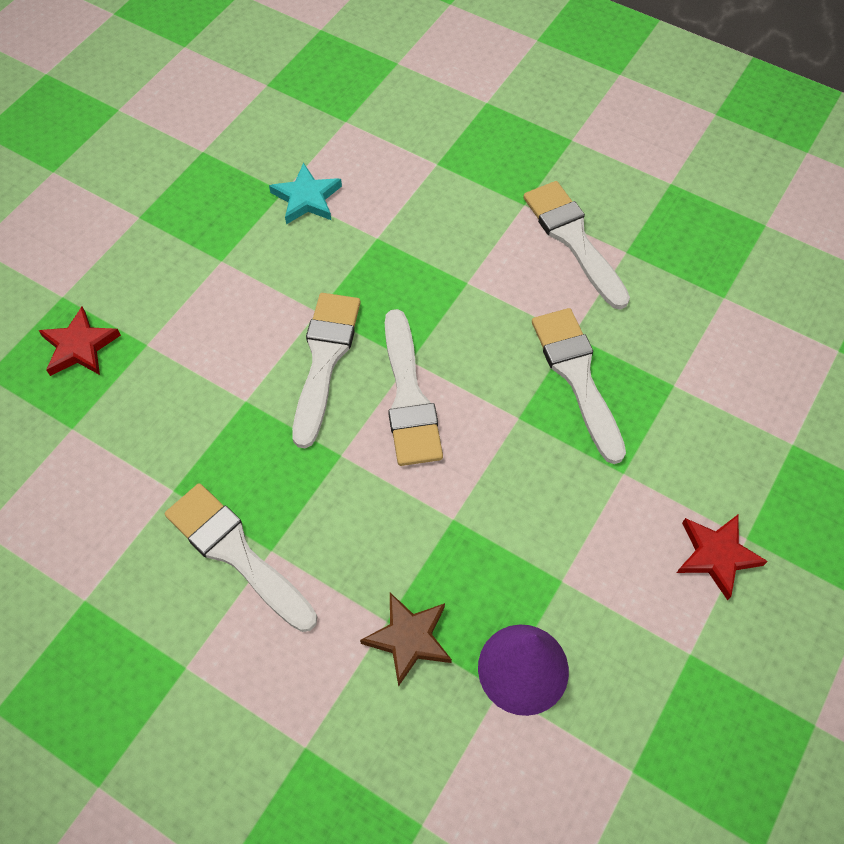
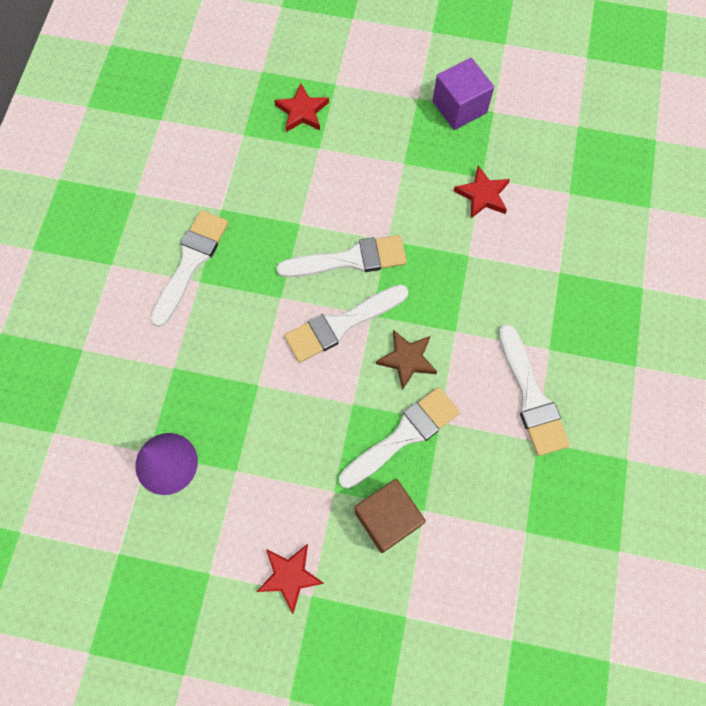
camera: 70 degrees right, 10 degrees up
(177, 180) = (459, 107): none -> purple cube
(307, 198) = (482, 195): turquoise star -> red star
(409, 638) = (166, 385): brown star -> brown star (407, 359)
(573, 239) = (531, 396): white brush -> white brush turned 120 degrees clockwise
(673, 425) = (387, 518): none -> brown cube

